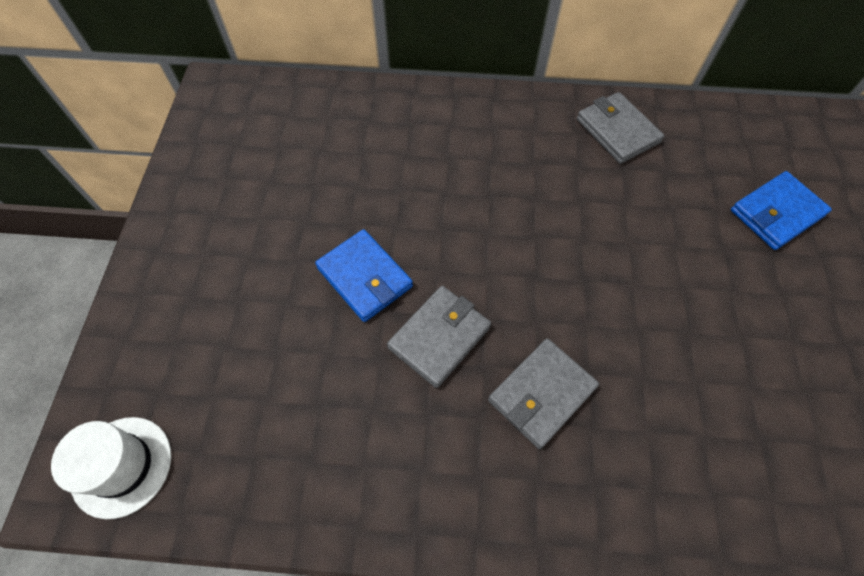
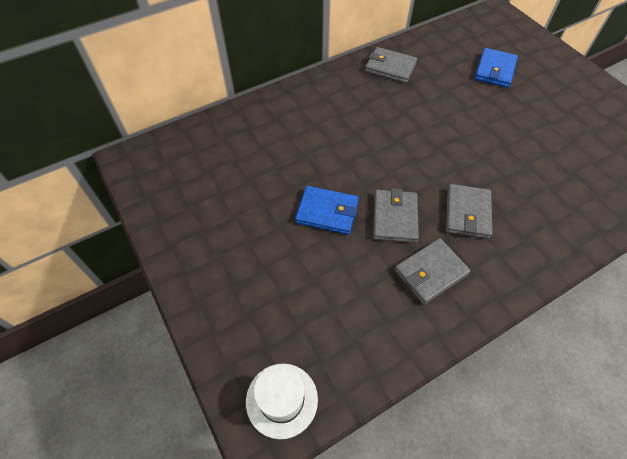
camera: 35 degrees left, 5 degrees down
(419, 439) = (430, 272): none -> grey wallet

